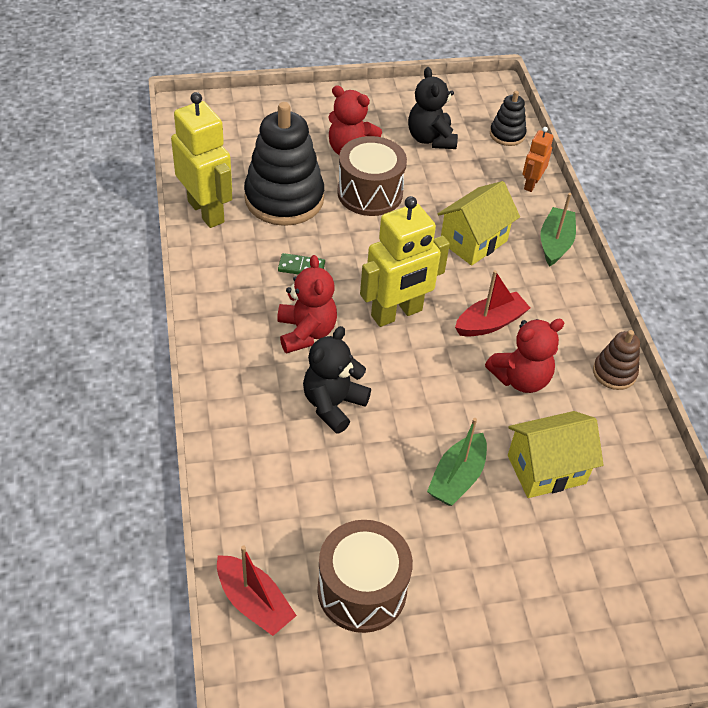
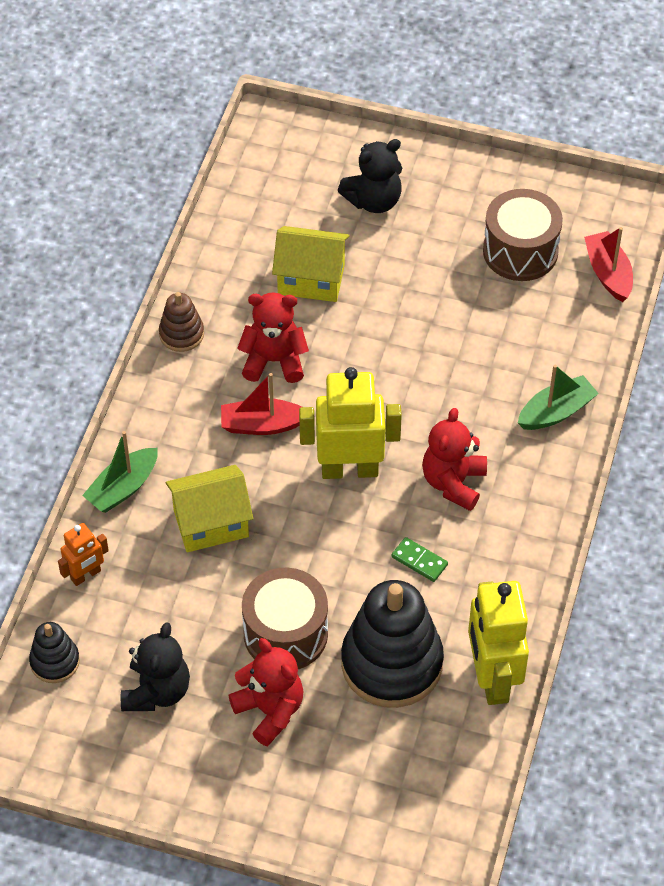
camera: 150 degrees left, 5 degrees up
(333, 404) = (465, 401): black teddy bear -> black teddy bear (374, 201)
(457, 478) = (392, 300): green boat -> green boat (556, 412)

